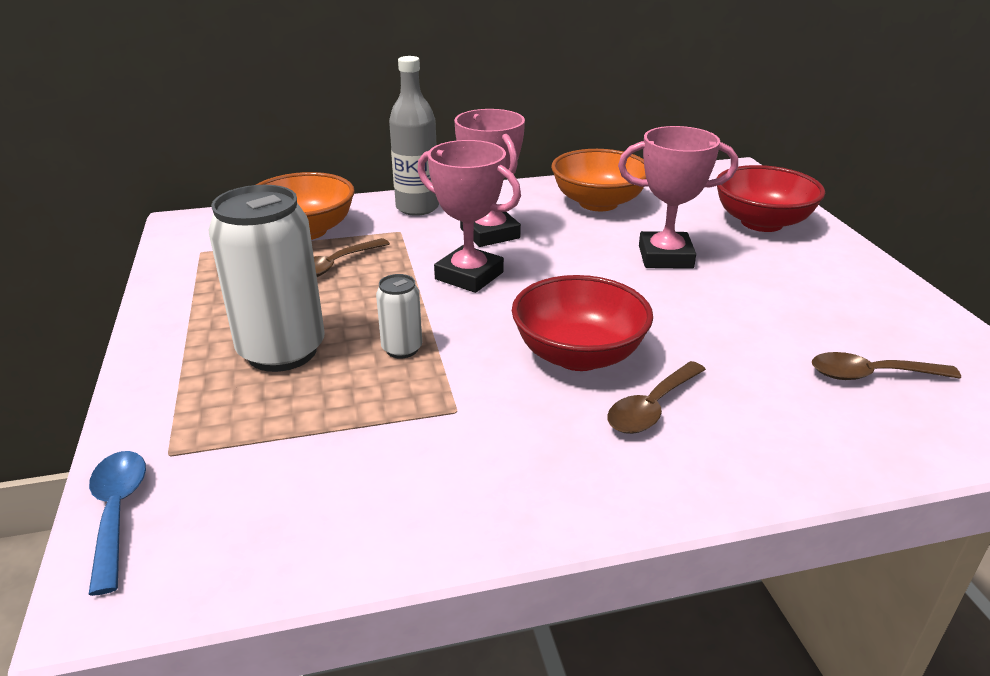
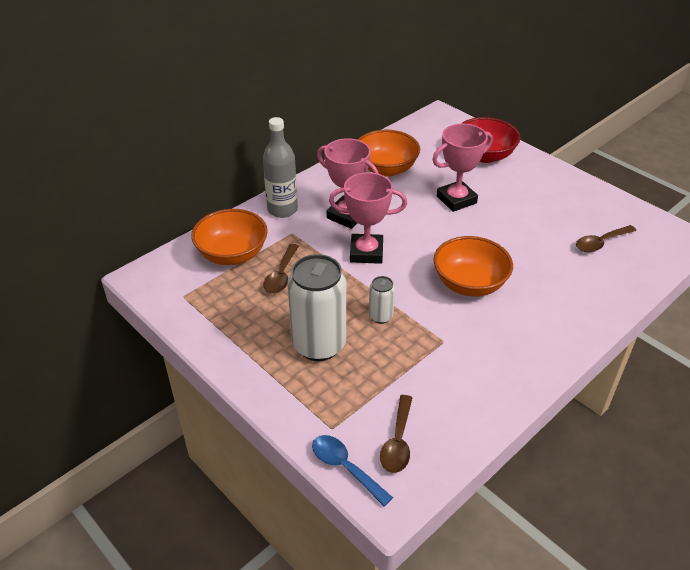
camera: 30 degrees left, 10 degrees up
(578, 355) = (469, 284): red bowl -> orange bowl
(651, 408) = (526, 301): brown spoon -> brown spoon (398, 442)

